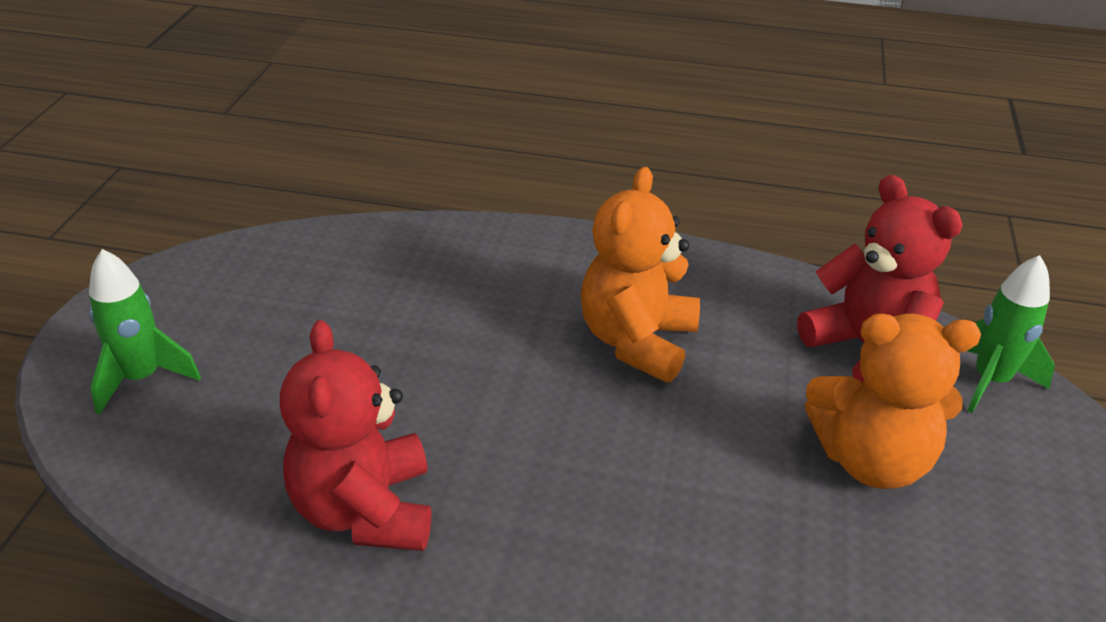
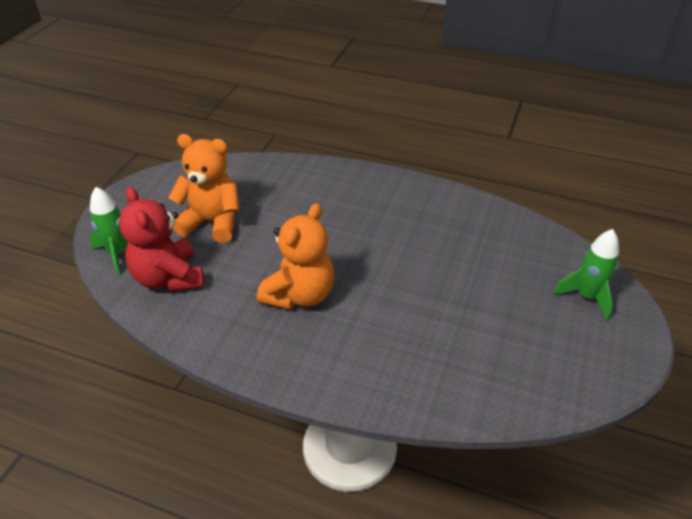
camera: 170 degrees left, 5 degrees up
(365, 510) = (450, 222): red teddy bear -> none

